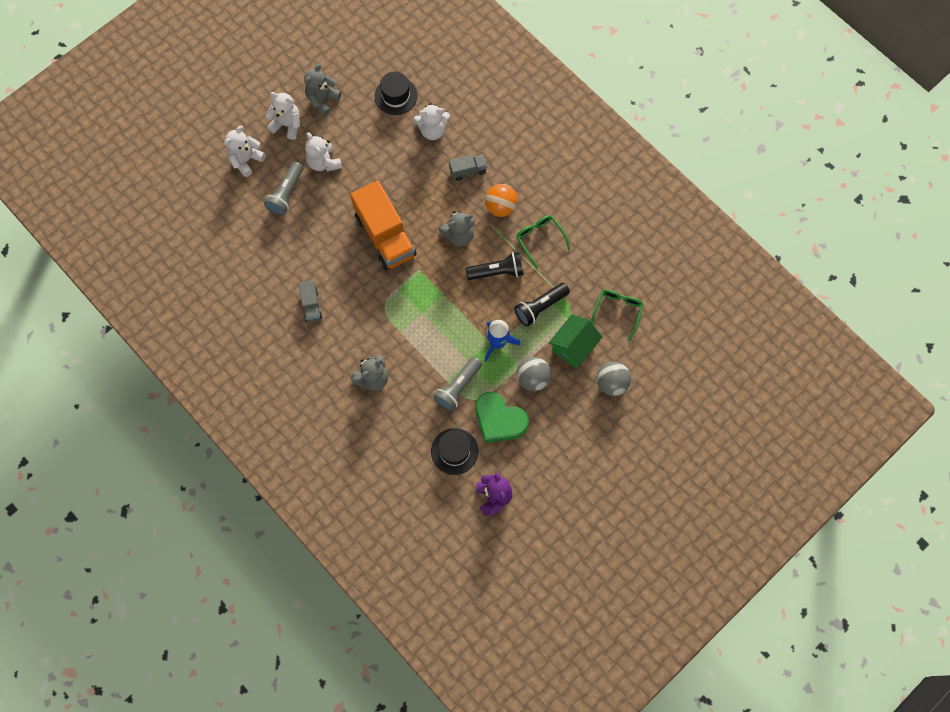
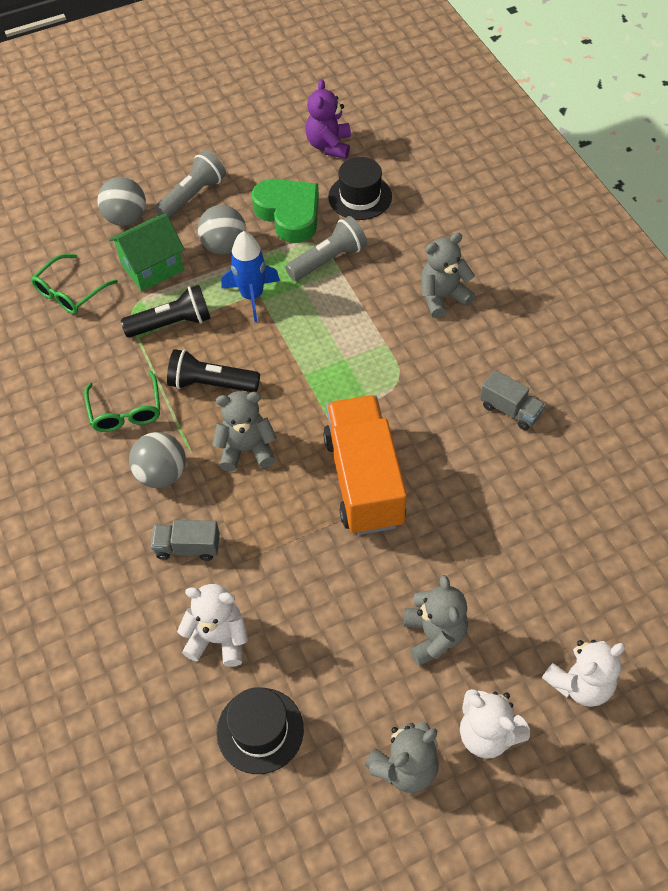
camera: 160 degrees left, 15 degrees down
(286, 194) = (516, 597): grey flashlight -> grey flashlight (193, 196)
(311, 305) = (510, 410): grey truck -> grey truck turned 120 degrees clockwise
(324, 162) = (434, 635): white teddy bear -> grey teddy bear
(500, 207) = (161, 474): orange ball -> grey ball

